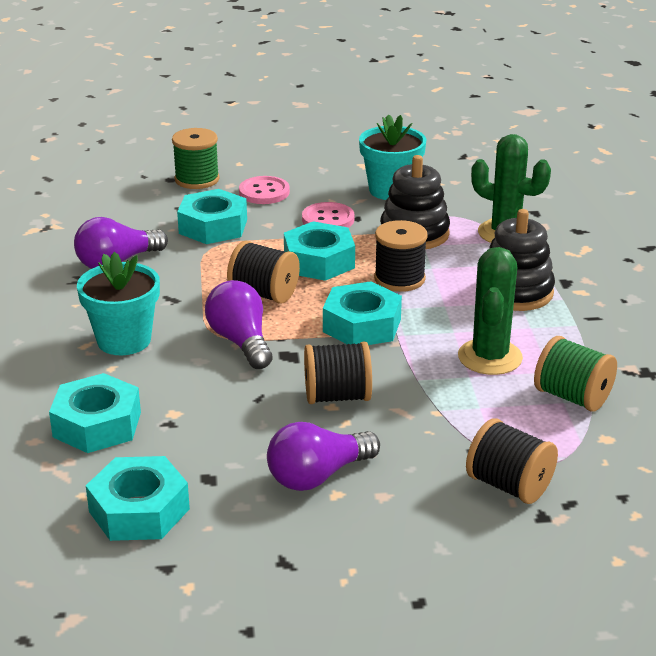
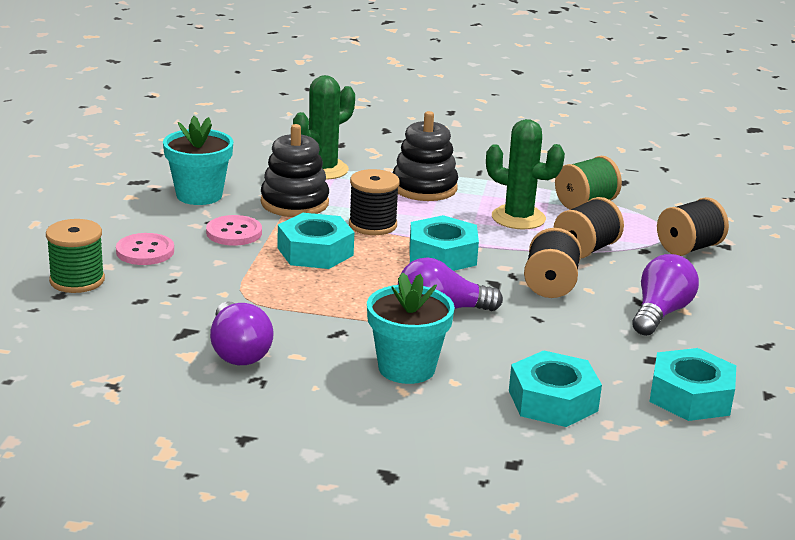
camera: 75 degrees left, 5 degrees down
(213, 226) = (200, 289): turquoise nut -> none
(264, 294) = (360, 286): black spool -> black spool (585, 249)
(317, 476) = (660, 313): purple light bulb -> purple light bulb turned 135 degrees counterclockwise

